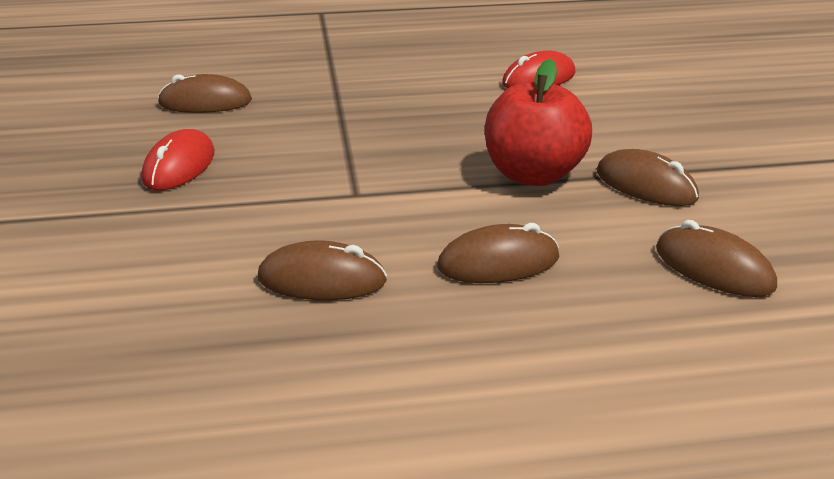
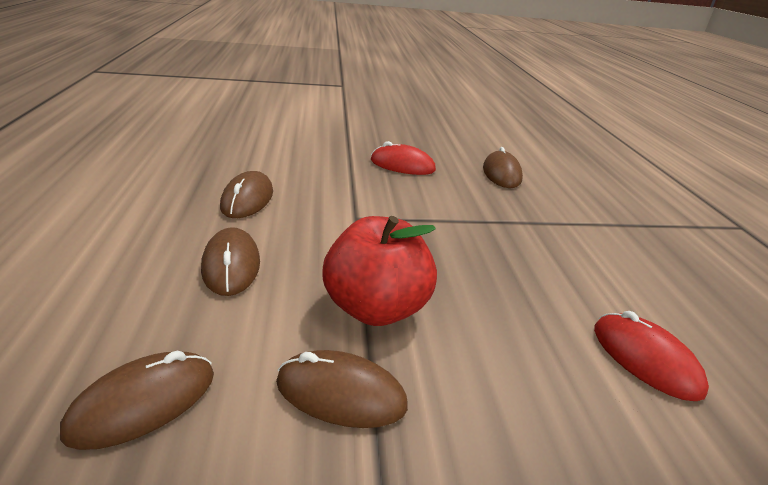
camera: 90 degrees right, 0 degrees up
(646, 185) = (341, 394): brown mouse -> brown mouse turned 60 degrees clockwise

